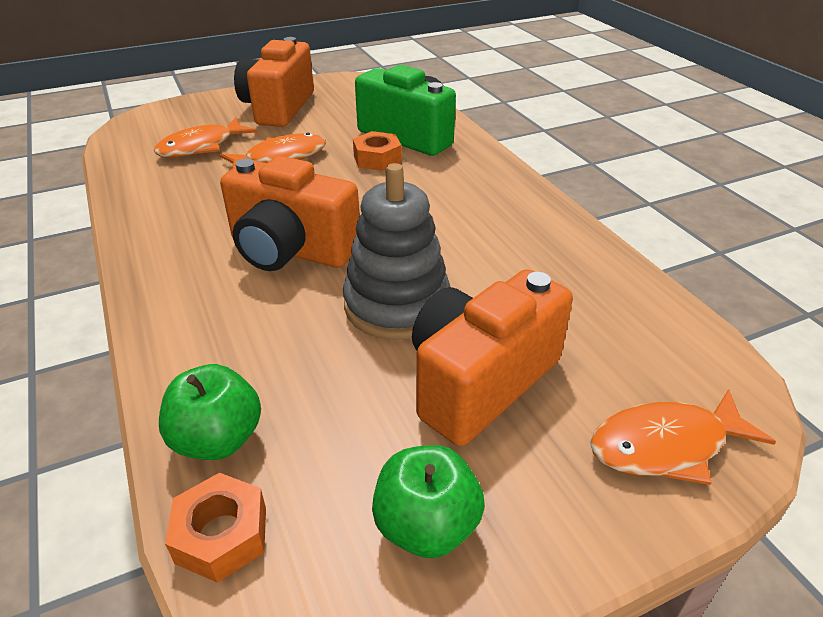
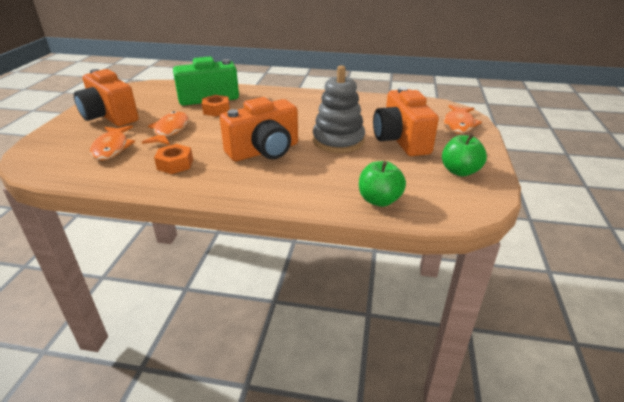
camera: 55 degrees left, 5 degrees down
(221, 535) = (433, 211): orange nut -> orange nut (175, 164)

